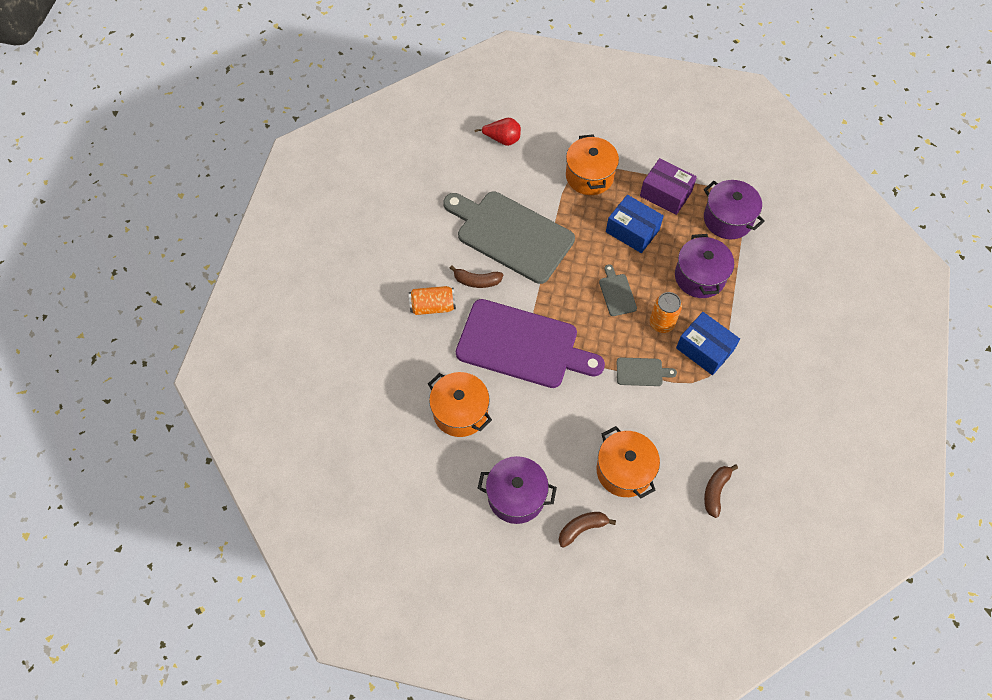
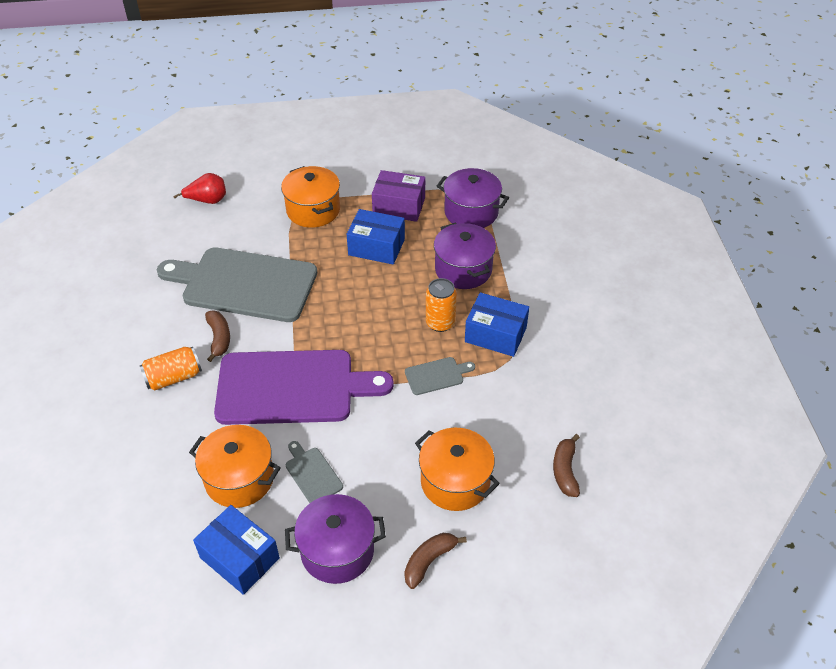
camera: 20 degrees left, 15 degrees down
(443, 477) = (240, 558): none -> blue box
(477, 281) = (219, 338): brown banana -> brown banana turned 90 degrees counterclockwise
(616, 293) = (381, 307): grey cutting board -> grey cutting board (312, 473)

